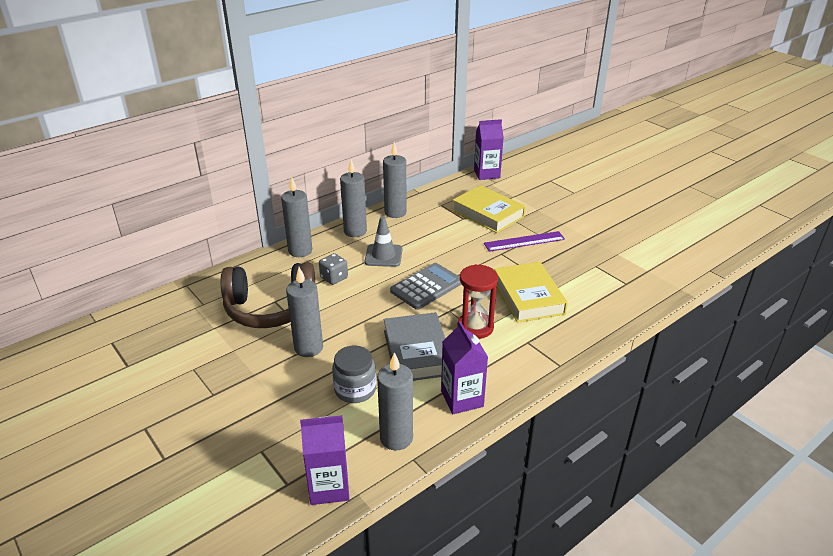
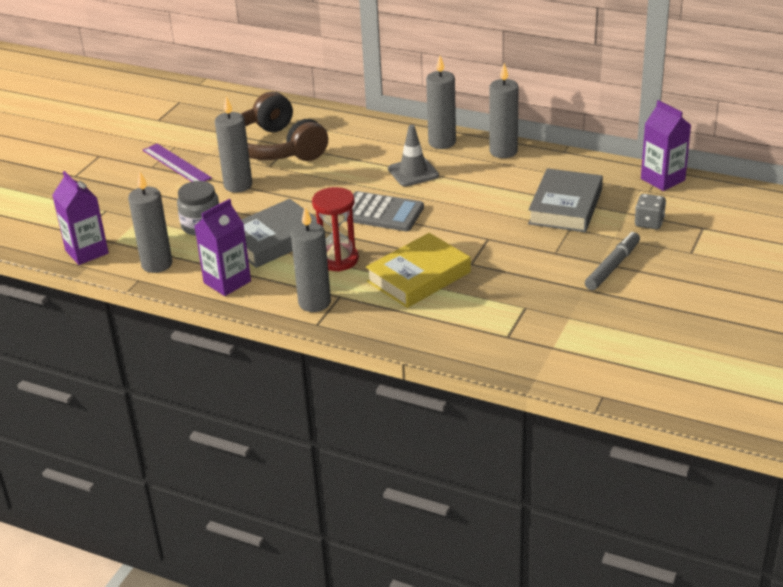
camera: 65 degrees right, 0 degrees up
(300, 251) = (378, 128): grey candle -> grey candle (314, 303)
(334, 278) = (350, 160): grey dice -> grey dice (649, 223)
(488, 213) = (565, 207): yellow book -> grey book
(524, 241) = (529, 246): purple ruler -> purple ruler (176, 164)
(571, 221) = (612, 267): none -> grey marker

